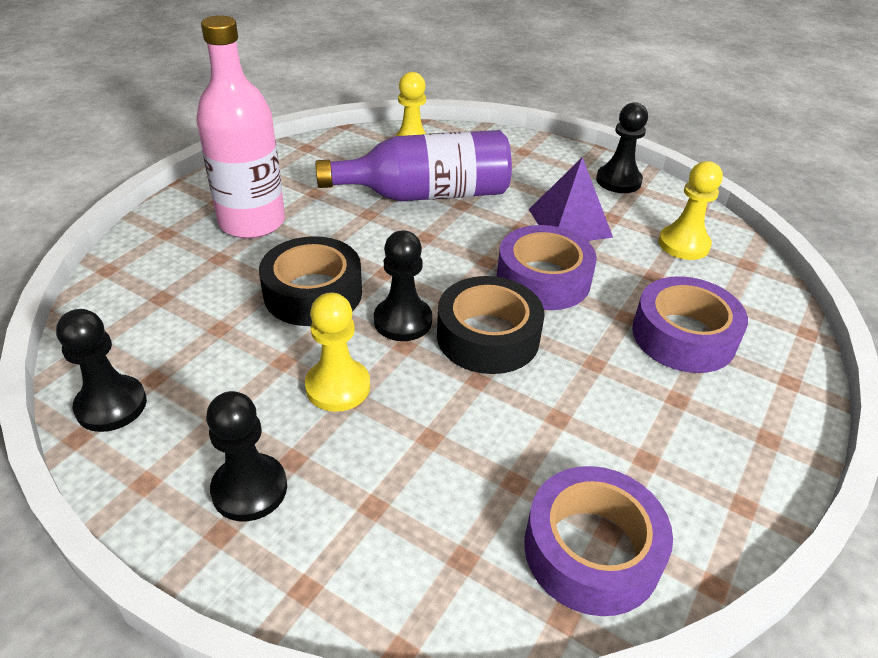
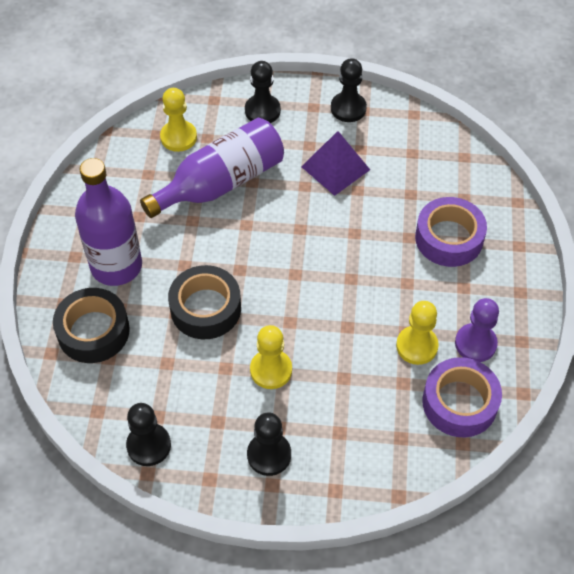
camera: 25 degrees left, 15 degrees up
(252, 222) = (116, 266): pink bottle -> purple bottle
(403, 321) = (277, 304): black pawn -> black pawn (262, 111)
(488, 336) = (335, 292): black tape -> black tape (93, 331)
(543, 279) = (344, 229): purple tape -> none
(661, 477) = (475, 344): none -> purple pawn
(683, 244) = (418, 156): yellow pawn -> yellow pawn (417, 346)

